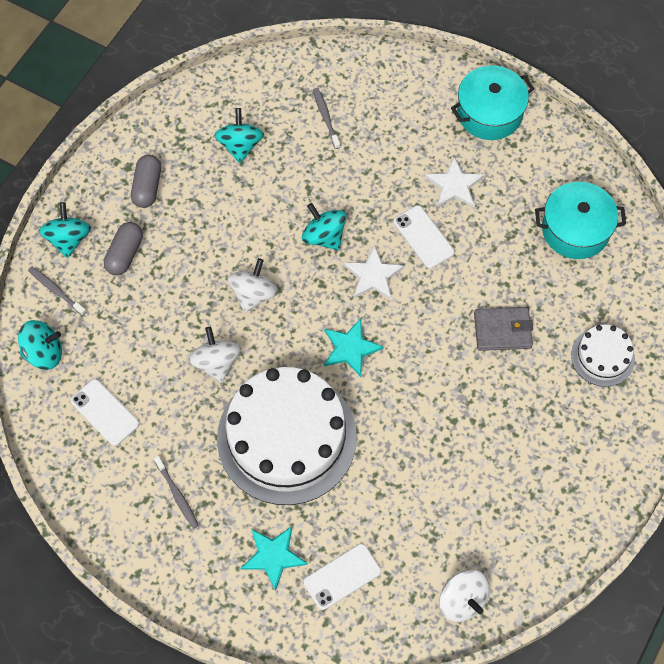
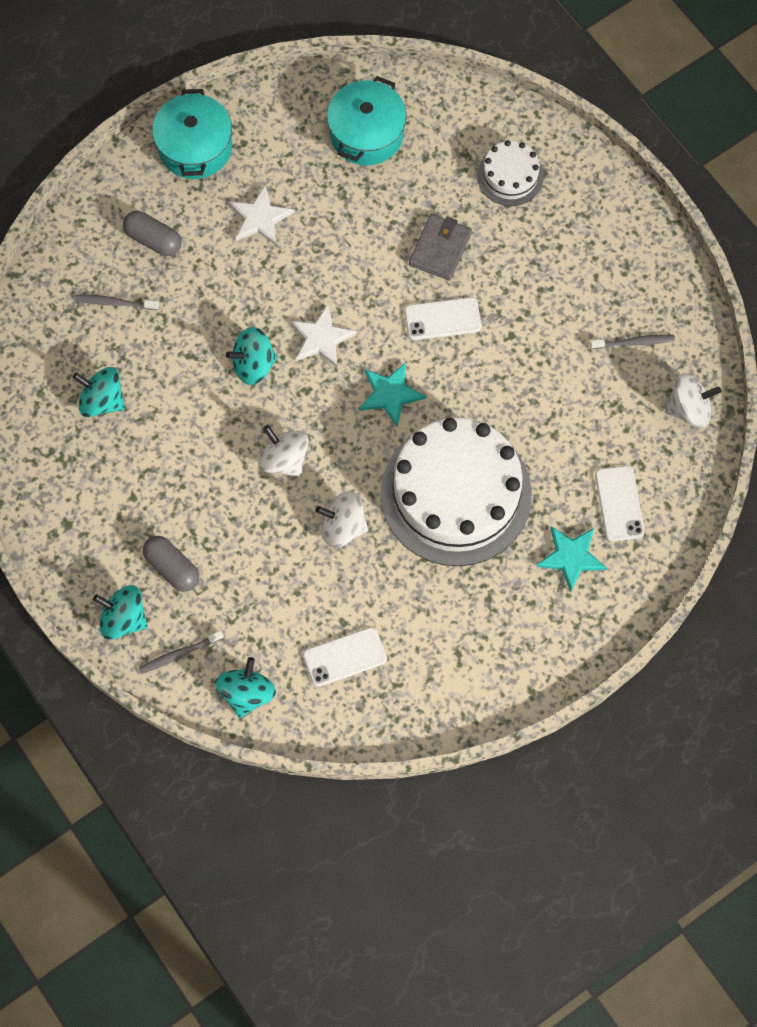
camera: 65 degrees left, 5 degrees up
(147, 187) = (103, 514): grey capsule -> grey capsule (153, 240)
(177, 495) = (468, 621): grey toothbrush -> grey toothbrush (634, 342)
(423, 237) = (303, 273): white phone -> white phone (442, 319)

